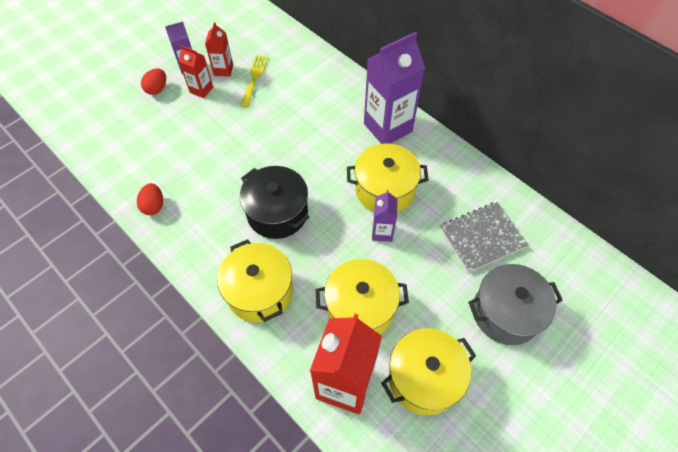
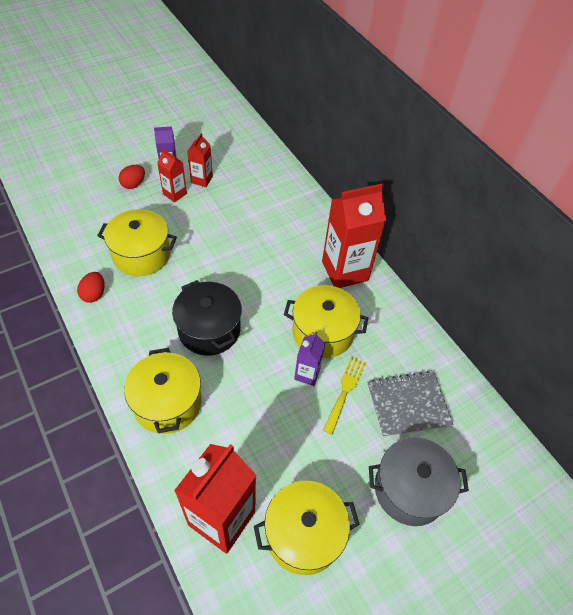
camera: 10 degrees right, 5 degrees down
(254, 78) = (228, 194): yellow fork -> yellow fork (345, 391)
(360, 308) = (261, 445): yellow pot -> yellow pot (141, 254)
(388, 127) = (345, 271): purple carton -> red carton

